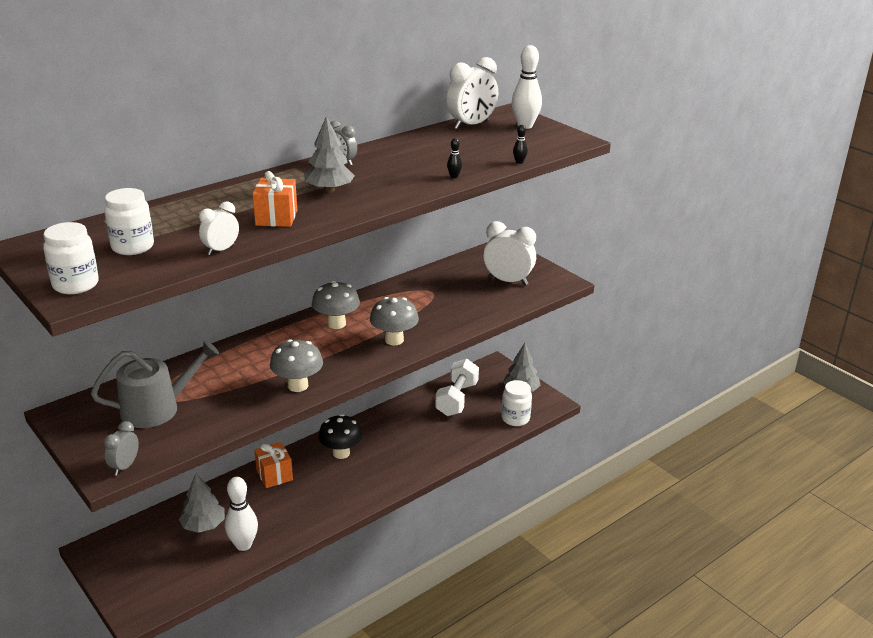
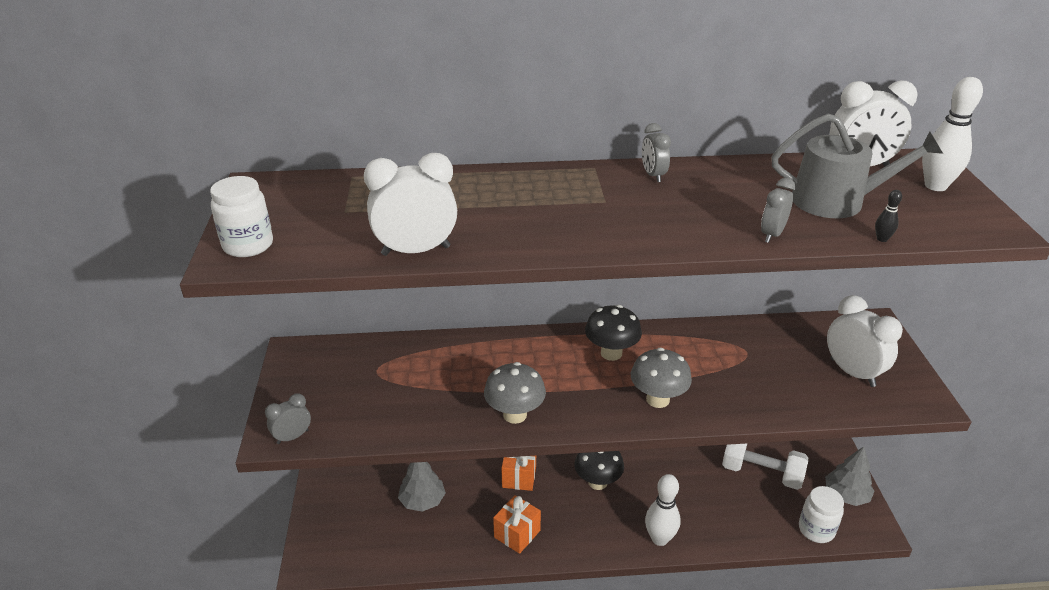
camera: 35 degrees right, 5 degrees up
(132, 247) = (342, 217): white jar -> none
(157, 408) = (370, 383): grey watering can -> grey watering can (837, 201)
(221, 250) = (416, 251): white clock -> white clock, size x1.77
(243, 545) = (441, 541): white bowling pin -> white bowling pin (659, 538)
(276, 218) = (512, 227): orange gift -> orange gift (517, 534)
(329, 189) = (604, 208): grey tree -> none
(336, 324) = (611, 353): grey mushroom -> black mushroom
(454, 176) = (772, 235): black bowling pin -> grey clock
(456, 399) = (761, 473): white dumbbell -> white dumbbell turned 60 degrees clockwise

